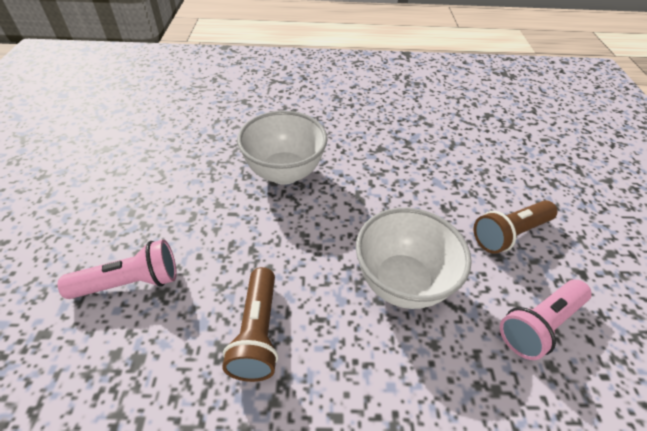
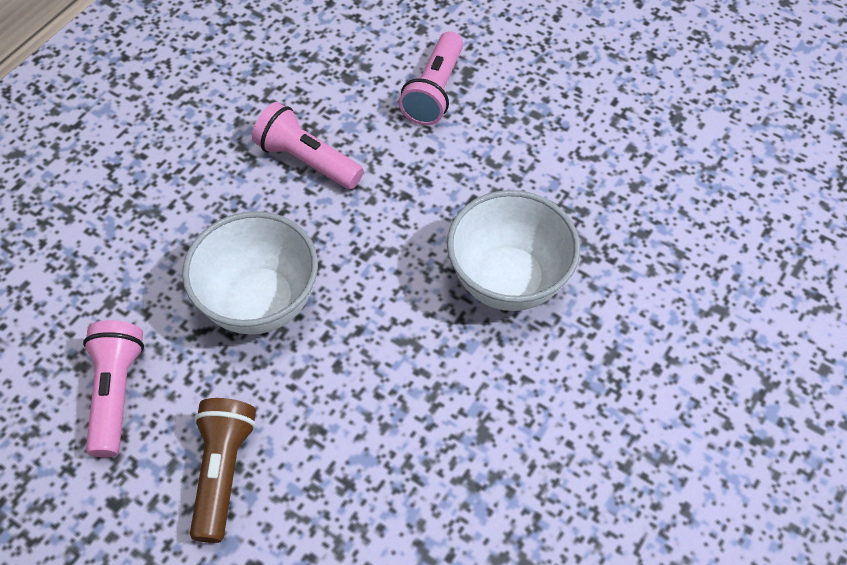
camera: 125 degrees right, 10 degrees up
(257, 333) = (307, 160): brown flashlight -> pink flashlight

